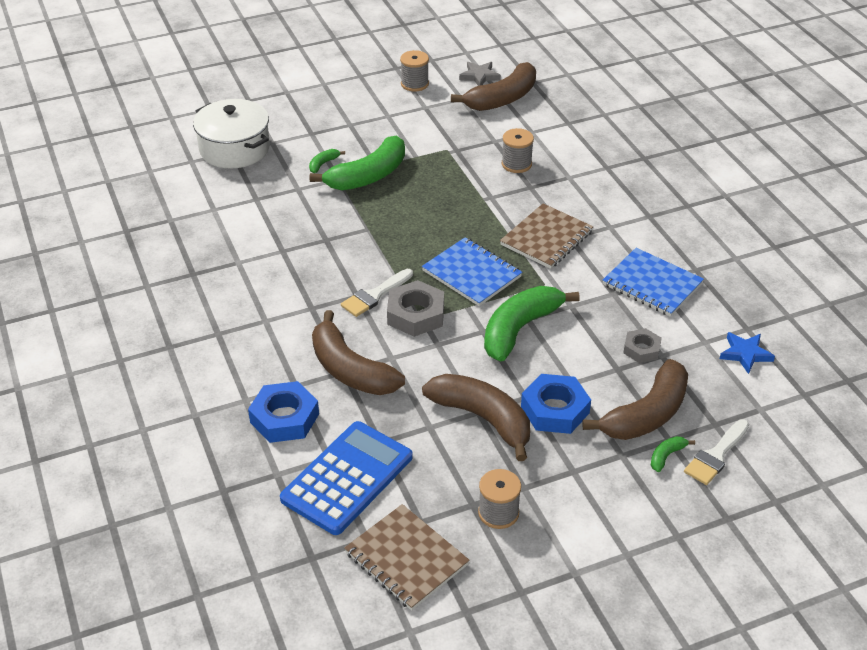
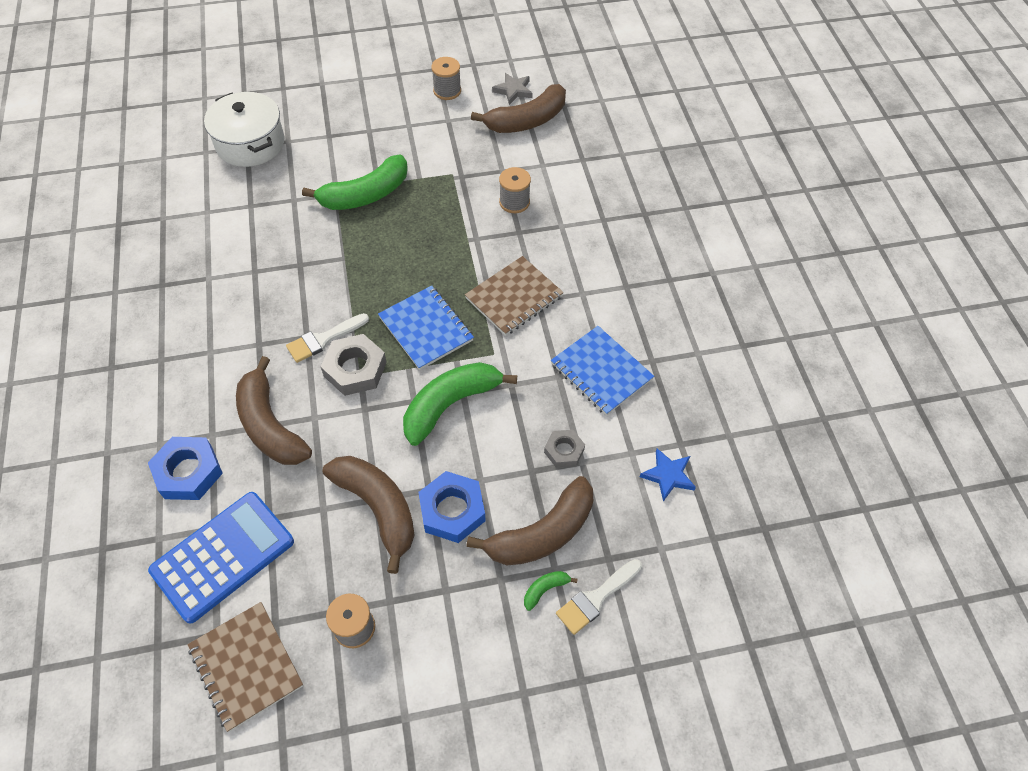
camera: 10 degrees right, 15 degrees up
(323, 164) = (327, 174): green banana -> none

